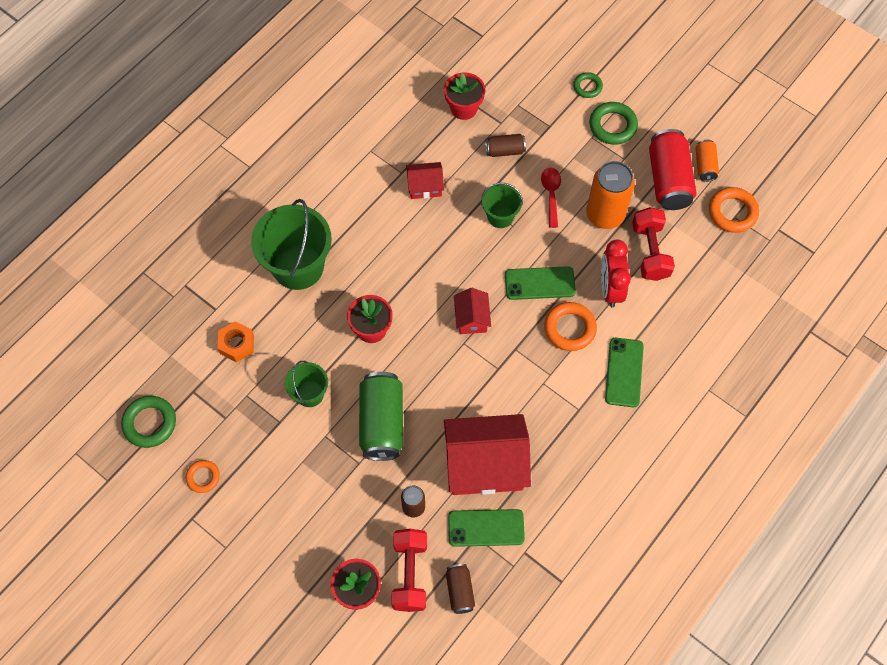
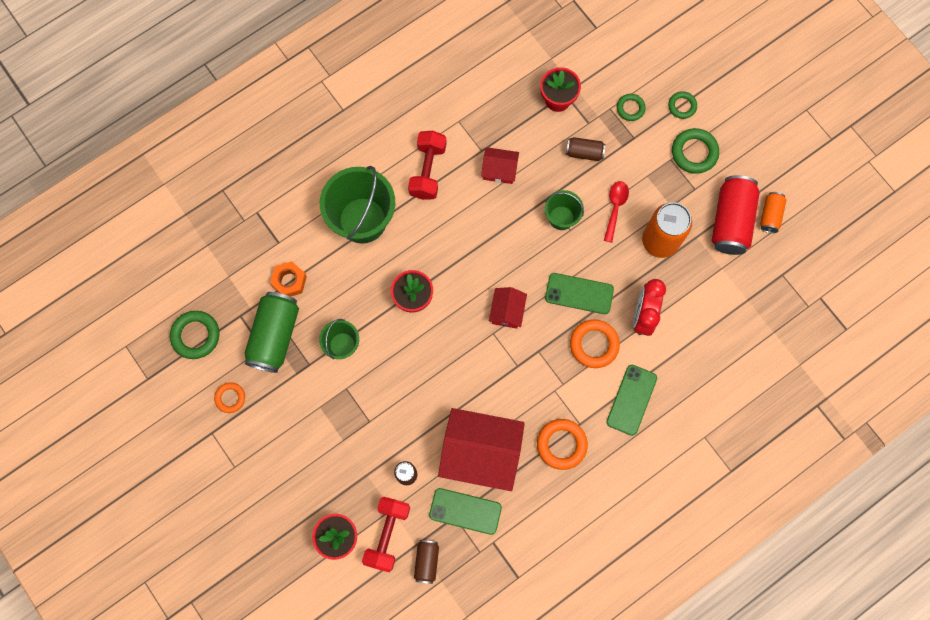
camera: 15 degrees right, 10 degrees up
(382, 423) = (399, 389): green can -> green can (275, 336)
(538, 100) = (630, 108): none -> green ring
(650, 252) = (691, 289): red dumbbell -> red dumbbell (428, 171)
(732, 212) = (781, 269): orange ring -> orange ring (561, 444)

